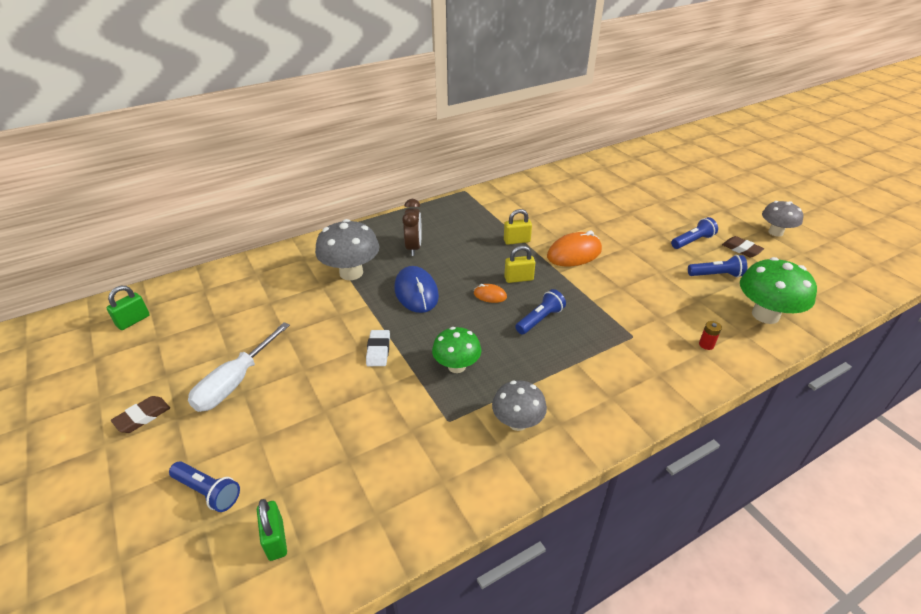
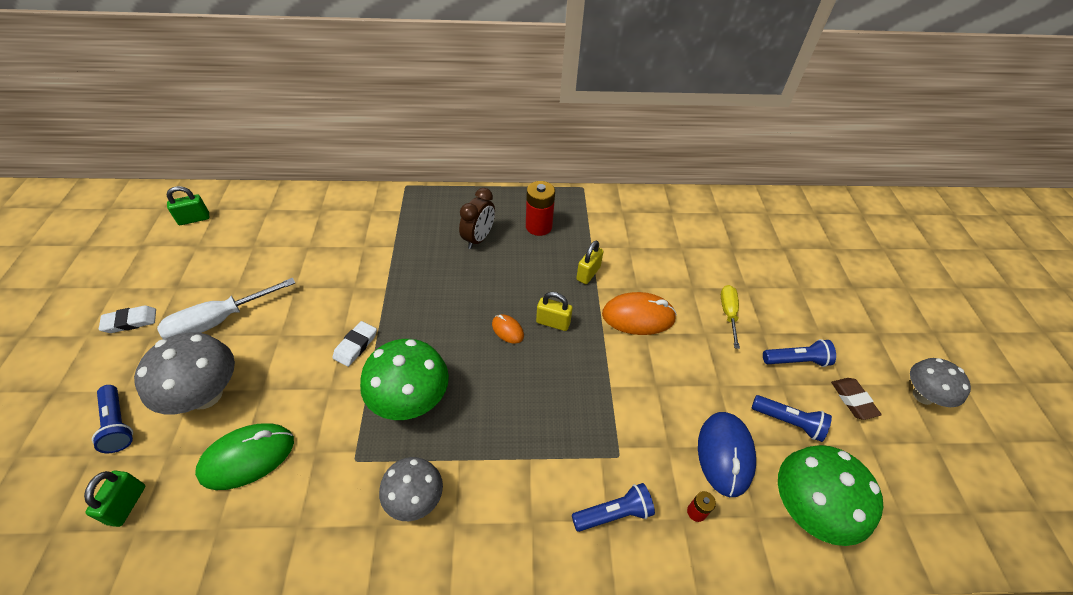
camera: 25 degrees right, 10 degrees up
(142, 417) = (130, 321): brown eraser -> white eraser
(351, 273) = (399, 244): grey mushroom -> grey mushroom (205, 395)
(356, 459) = (248, 457): none -> green mouse
(416, 292) = (440, 294): blue mouse -> blue mouse (725, 454)
(454, 225) = (538, 226): none -> red battery
(456, 366) = (410, 400): green mushroom -> green mushroom, size x1.54
(517, 241) = (588, 273): yellow padlock -> yellow padlock turned 75 degrees counterclockwise
(540, 319) = (535, 384): blue flashlight -> blue flashlight (614, 513)
(630, 231) = (728, 314): none -> yellow screwdriver

